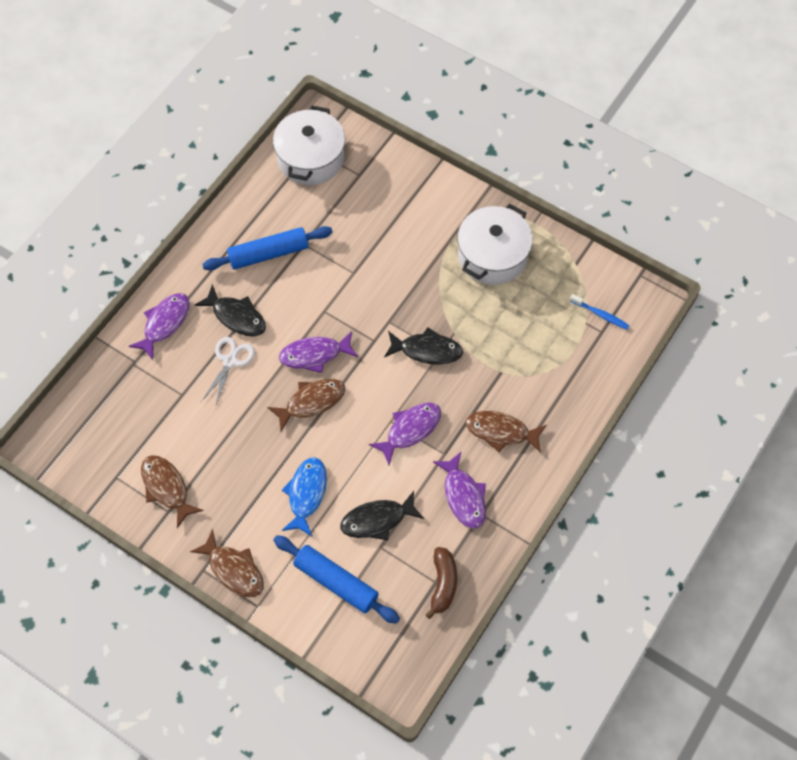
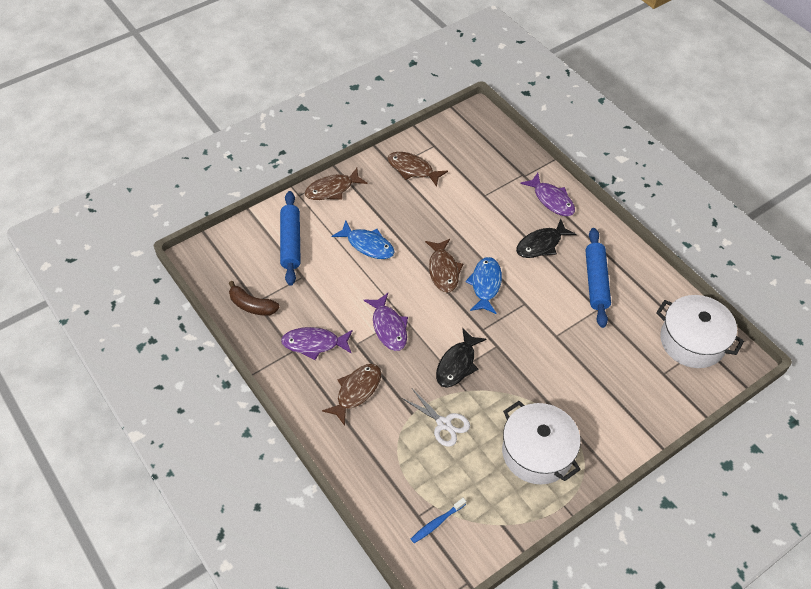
camera: 110 degrees right, 10 degrees down
(167, 488) = (412, 169): brown fish -> brown fish turned 135 degrees counterclockwise
(230, 361) = (502, 230): white scissors -> white scissors (444, 424)
(314, 355) = (485, 284): purple fish -> blue fish
(336, 582) = (291, 242): blue rolling pin -> blue rolling pin turned 60 degrees counterclockwise
(377, 520) = (324, 281): black fish -> none

